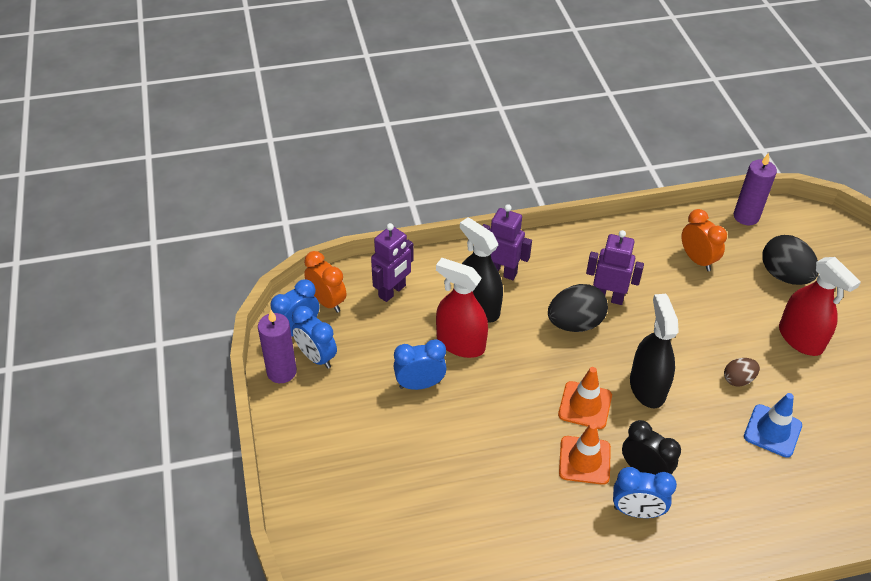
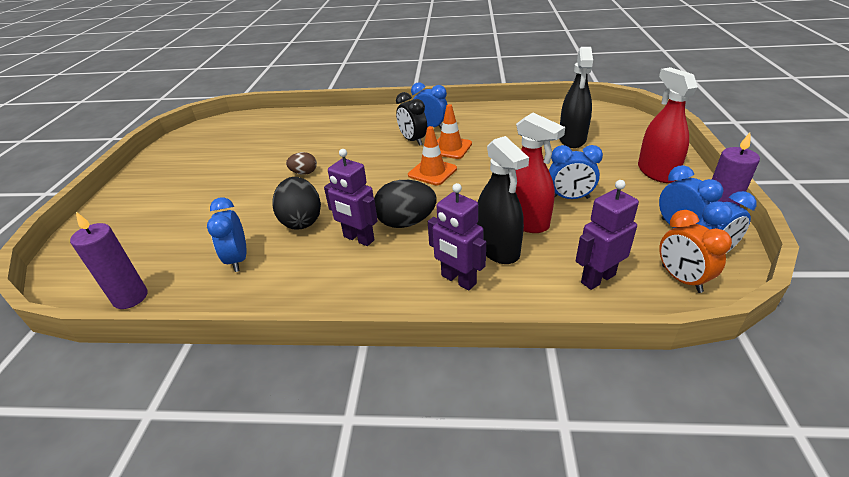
camera: 160 degrees left, 10 degrees down
(647, 387) = (376, 176): black spray bottle -> black spray bottle (572, 139)
(697, 260) = (238, 259): orange clock -> blue clock
(772, 431) = (311, 148): blue traffic cone -> none
(784, 275) = (176, 233): black egg -> black egg (301, 221)
(800, 338) = (227, 189): red spray bottle -> red spray bottle (656, 172)

